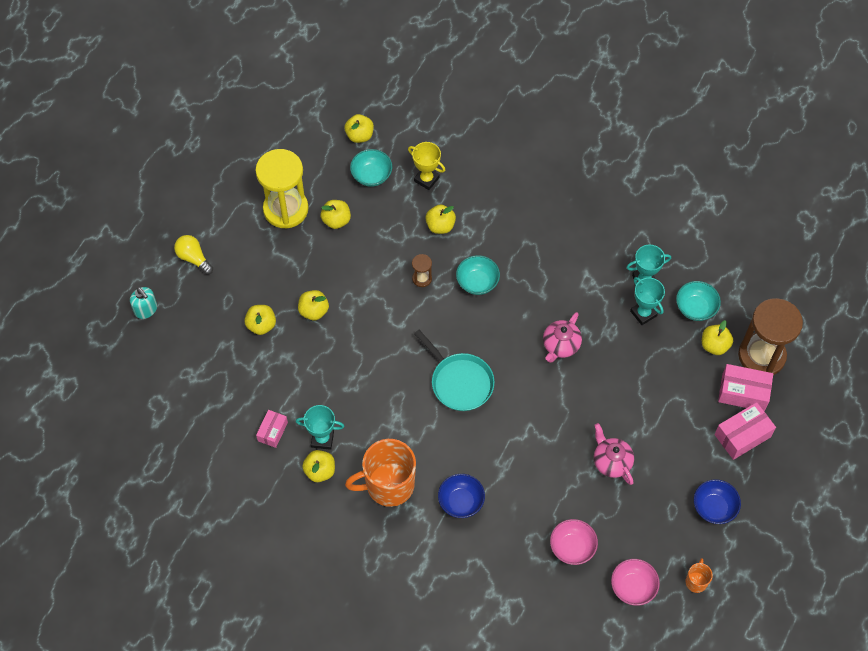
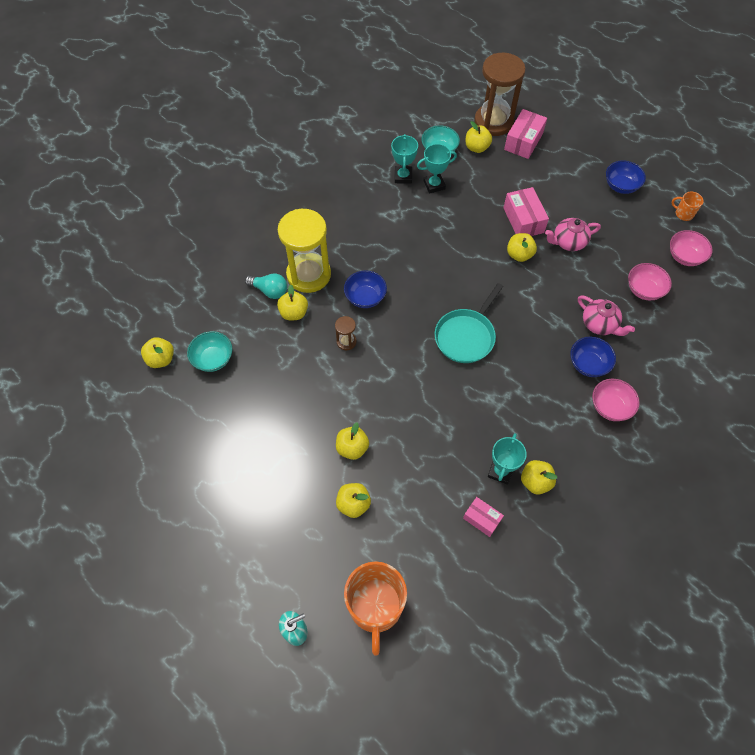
camera: 75 degrees left, 0 degrees up
(193, 258) = (246, 561): yellow light bulb -> none
(286, 209) = (220, 449): yellow hourglass -> yellow hourglass (308, 274)
(336, 220) = (253, 403): yellow apple -> yellow apple (519, 254)
(388, 485) = (561, 421): orange mug -> orange mug (375, 607)
(417, 528) = (610, 407): none -> pink bowl
(426, 179) = (237, 312): yellow trophy -> none
(459, 198) = (269, 290): none -> turquoise light bulb
(460, 382) = (466, 336): turquoise pan -> turquoise pan turned 150 degrees clockwise
(477, 282) = (365, 297): turquoise bowl -> blue bowl
(560, 345) = (449, 250): pink teapot -> pink teapot (599, 324)
(742, 435) = (561, 152): pink box -> pink box (523, 220)

